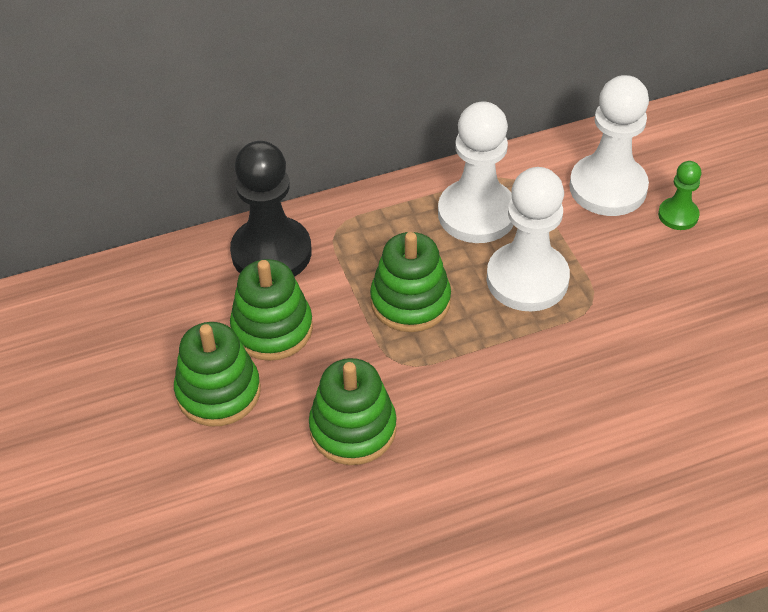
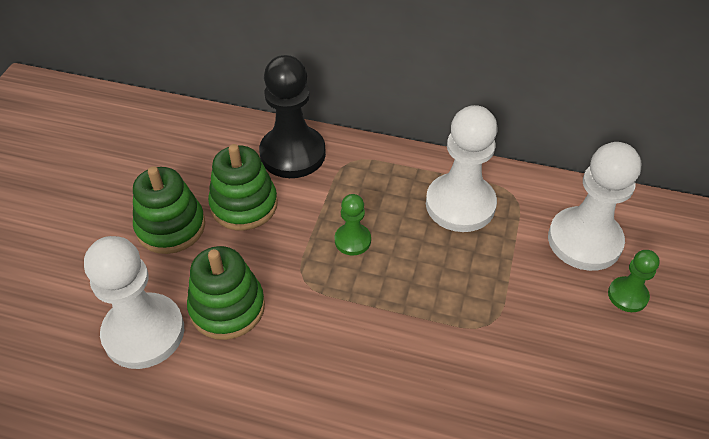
camera: 35 degrees right, 0 degrees up
(410, 301) = (352, 240): green stacking toy -> green pawn
(527, 279) = (454, 274): white pawn -> white pawn (144, 332)

